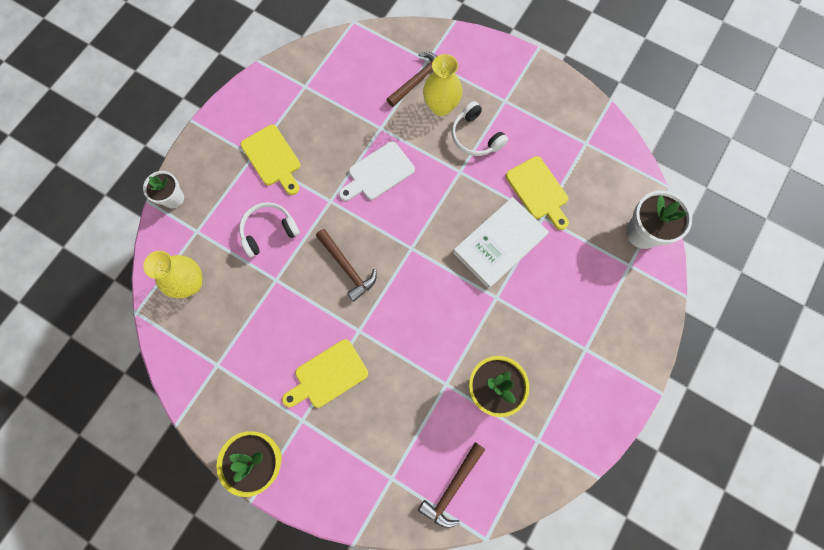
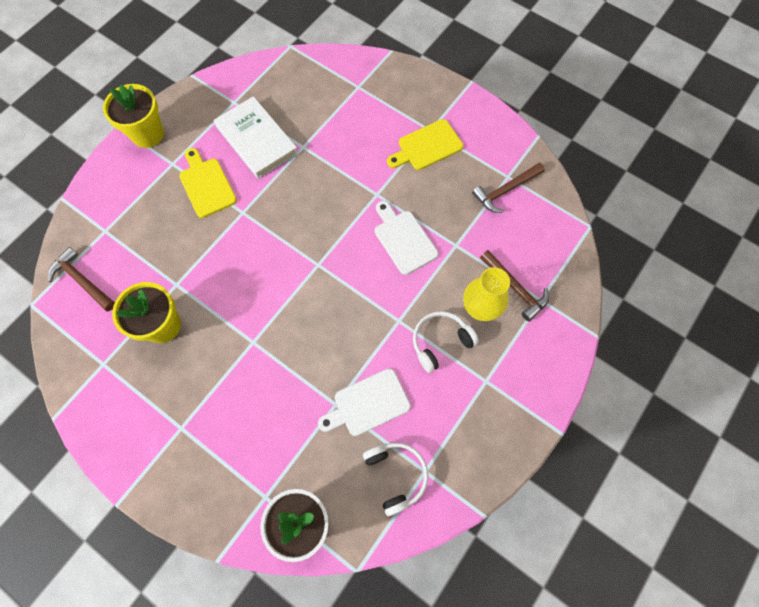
camera: 95 degrees right, 5 degrees down
(173, 198) = (392, 69): white flower pot -> none
(190, 283) = (309, 83): yellow vase -> none
(268, 231) = (351, 142): white headphones -> white headphones (396, 475)
(347, 267) = (305, 205): brown hammer -> brown hammer (505, 190)
(499, 244) = (310, 353): white book -> white book (256, 140)
(538, 191) = (368, 404): yellow cutting board -> white cutting board

